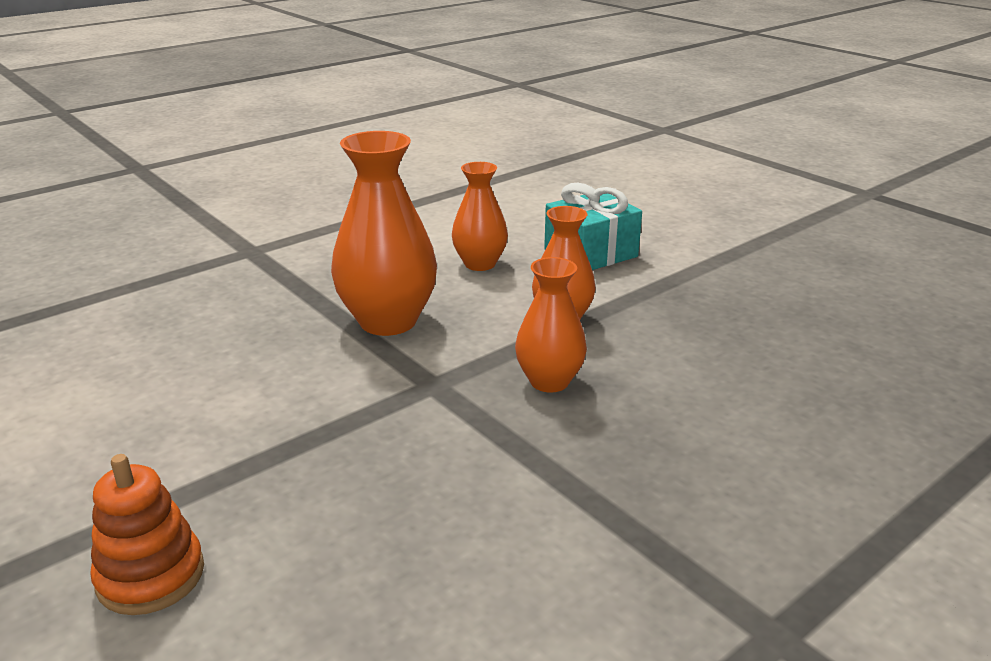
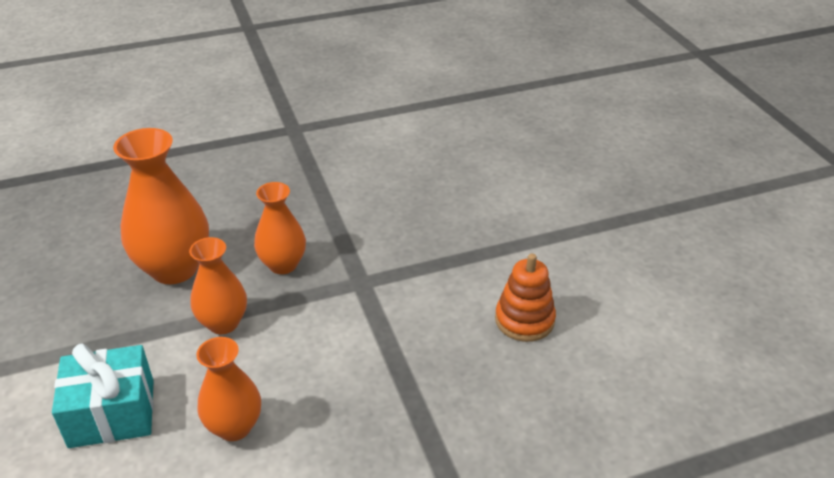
camera: 160 degrees left, 10 degrees up
(151, 576) = (545, 203): orange stacking toy -> orange stacking toy (524, 320)
(388, 321) = (365, 359): orange vase -> orange vase (174, 268)

